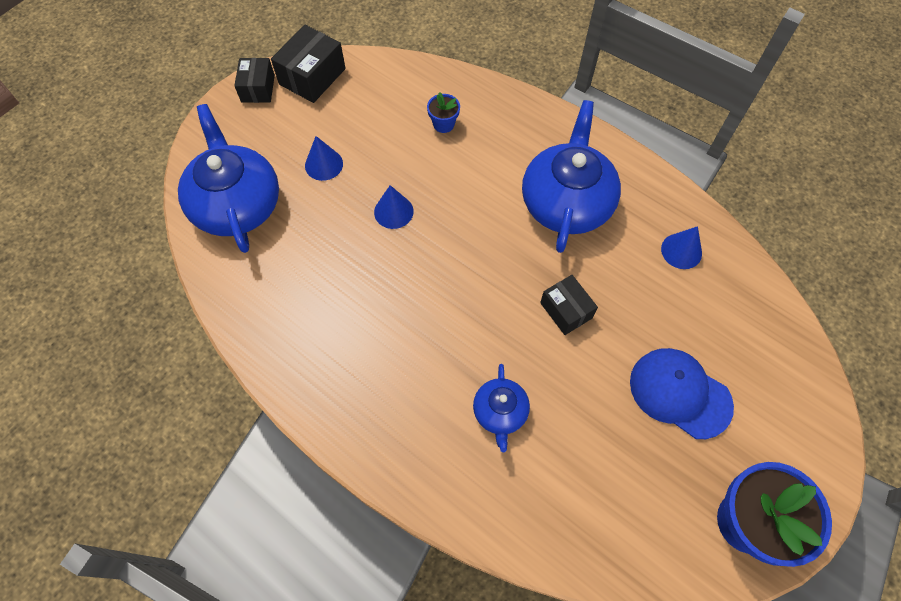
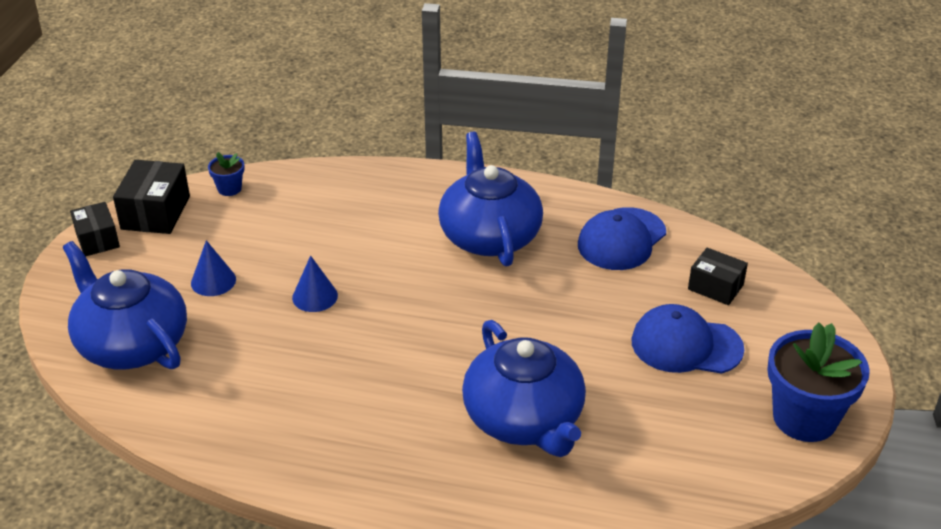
camera: 25 degrees left, 25 degrees down
(443, 124) = (325, 211): blue flower pot -> blue flower pot (229, 188)
(500, 412) = (524, 419): blue teapot -> blue teapot, size x1.96
(566, 310) = (540, 318): black box -> black box (715, 287)
(681, 251) = (621, 239): blue cone -> blue cap

